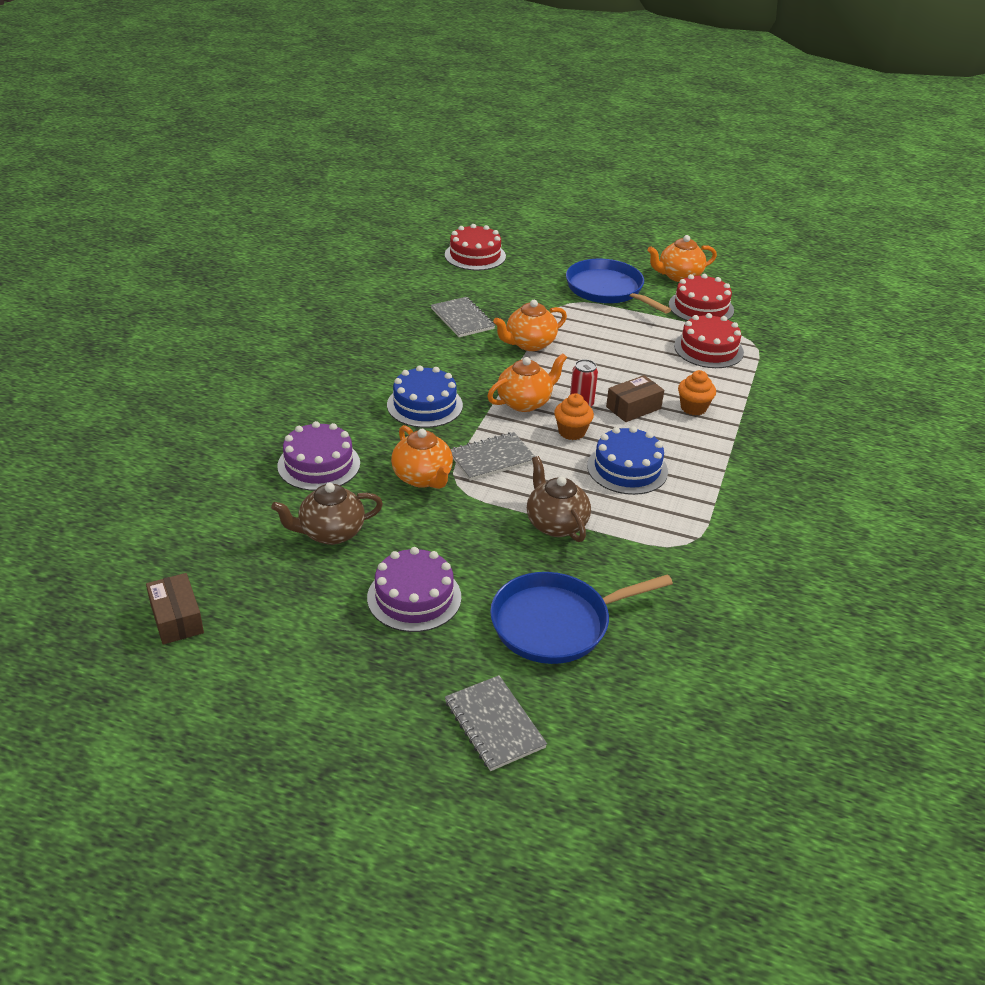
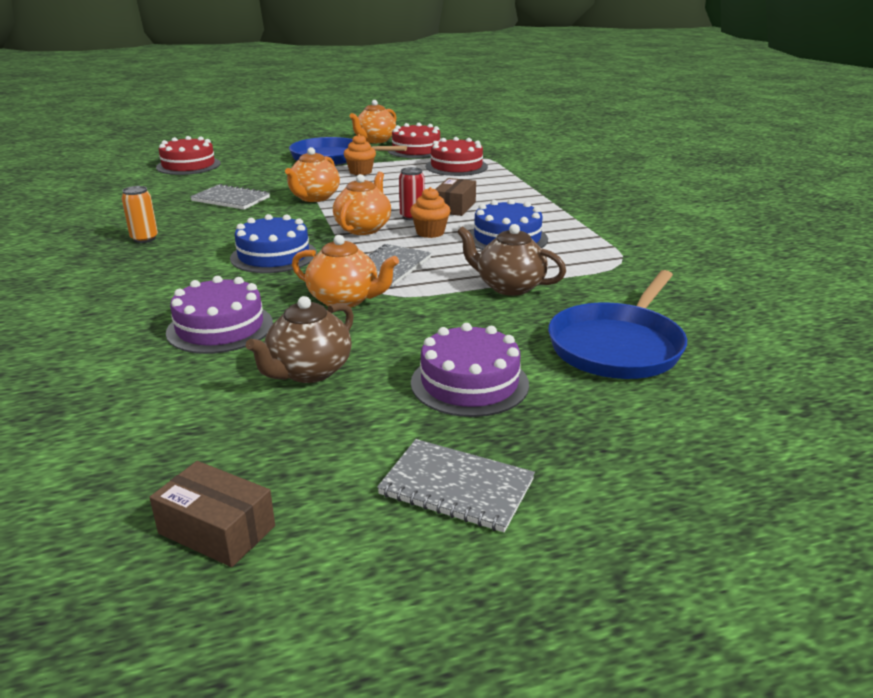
camera: 35 degrees left, 10 degrees down
(357, 344) = (144, 239): none -> orange can
(494, 724) = (696, 440): grey notebook -> grey notebook (456, 487)
(693, 408) = (497, 195): orange cupcake -> orange cupcake (360, 172)

